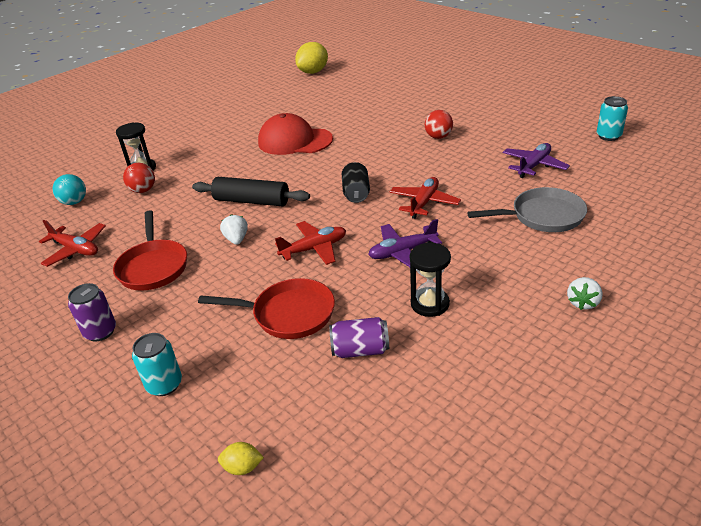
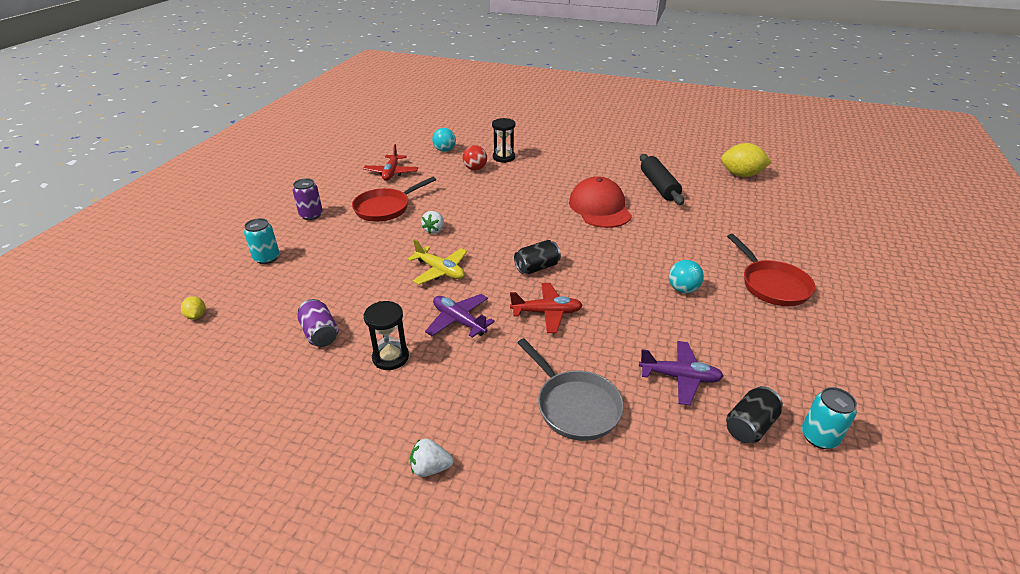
camera: 60 degrees right, 0 degrees up
(236, 239) = (434, 230): white strawberry -> white strawberry turned 150 degrees clockwise
(251, 201) = (490, 219): black rolling pin -> black rolling pin (659, 186)
(288, 314) = (352, 285): red pan -> red pan (772, 285)
(314, 249) = (440, 271): red plane -> yellow plane
(438, 137) = (683, 289): red ball -> turquoise ball
(590, 155) = (749, 426): none -> black can

